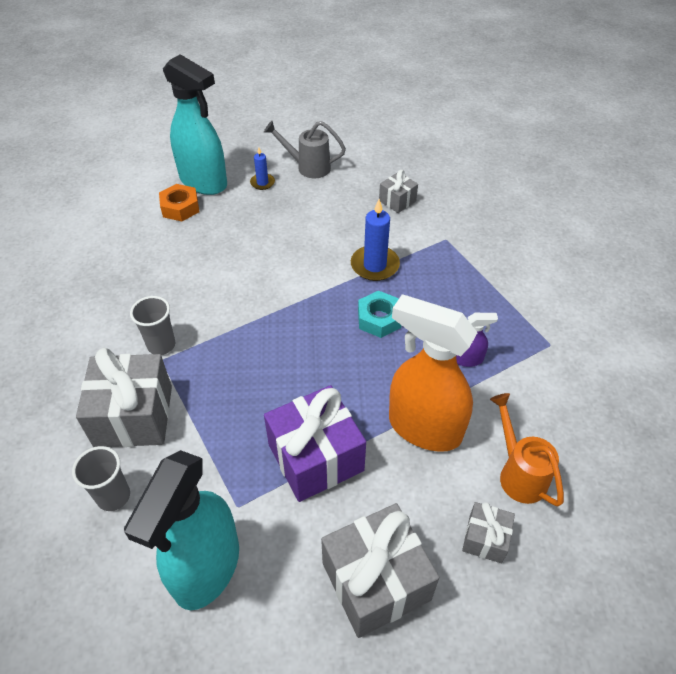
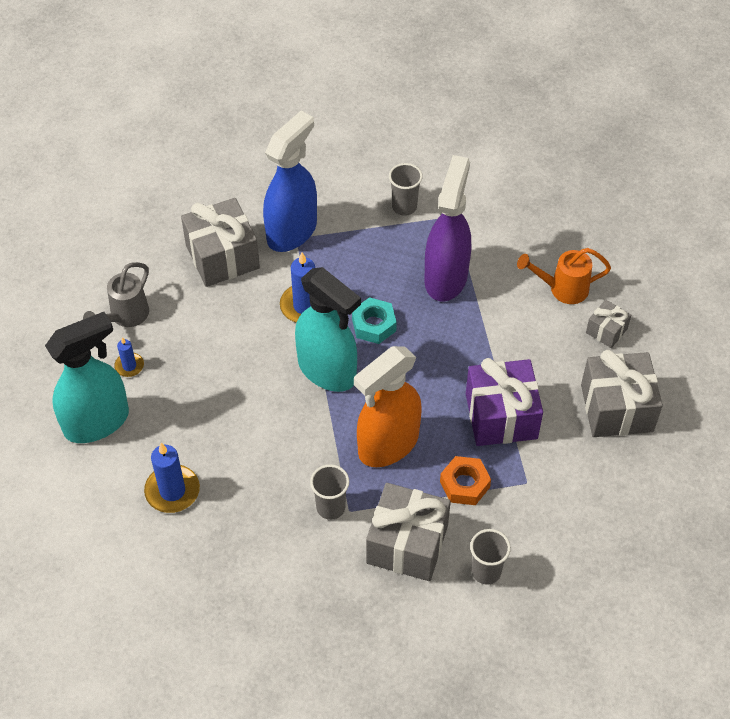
camera: 70 degrees left, 5 degrees up
(152, 240) = (172, 491): none -> blue candle
(180, 208) = (131, 454): orange nut -> orange nut (464, 484)
(206, 568) = (572, 515): turquoise spray bottle -> turquoise spray bottle (327, 371)
(397, 201) = (222, 257): grey gift -> grey gift, size x1.97
(424, 428) = (500, 333): orange spray bottle -> orange spray bottle (388, 445)
(452, 234) = (292, 231): none -> blue spray bottle
(469, 359) = (446, 277): purple spray bottle -> purple spray bottle, size x2.37
(534, 302) = (404, 207): none -> grey cup

